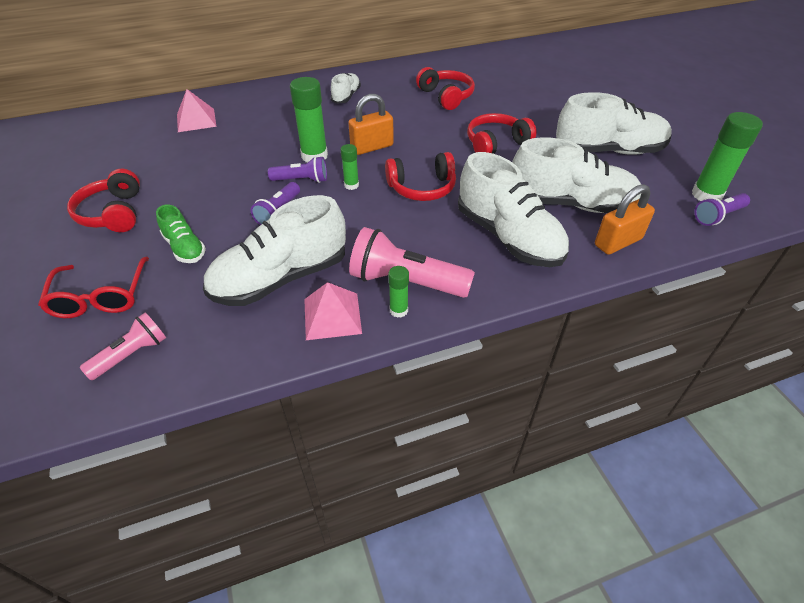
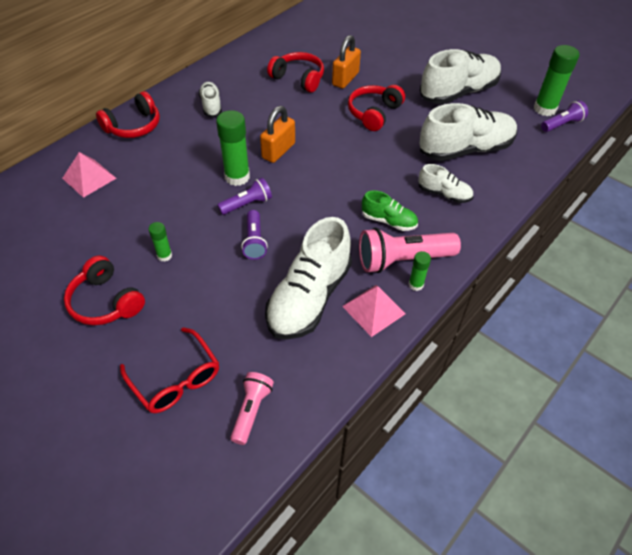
camera: 30 degrees left, 5 degrees up
(185, 248) = (205, 305): green shoe -> green shoe (388, 221)
(351, 185) = (292, 193): green glue stick -> green glue stick (164, 255)
(422, 188) = (350, 175): red headphones -> red headphones (134, 126)
(508, 237) = (444, 194): white shoe -> white shoe, size x0.51
(618, 242) = (516, 169): orange padlock -> orange padlock (345, 79)
(718, 216) = (562, 124): purple flashlight -> purple flashlight turned 150 degrees counterclockwise

